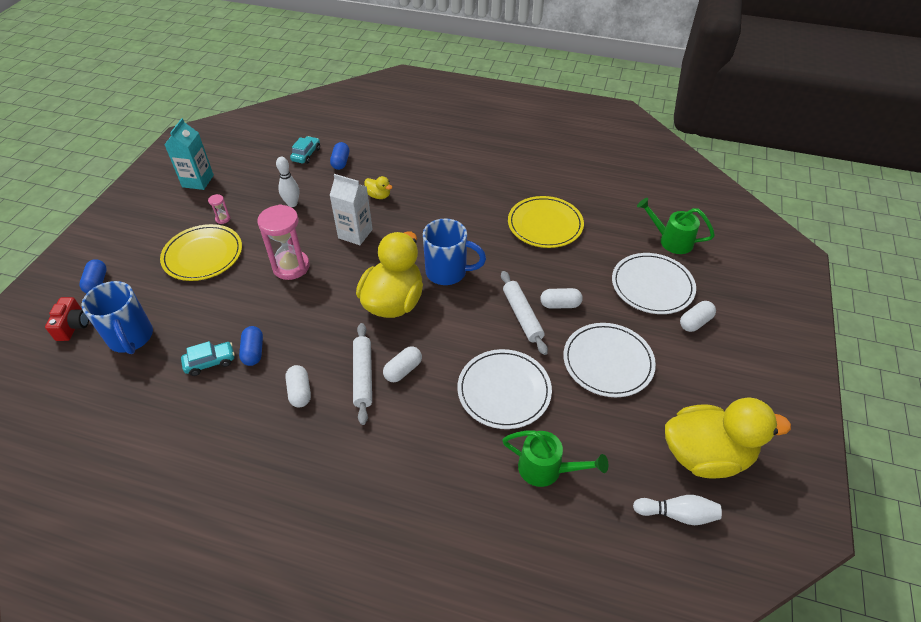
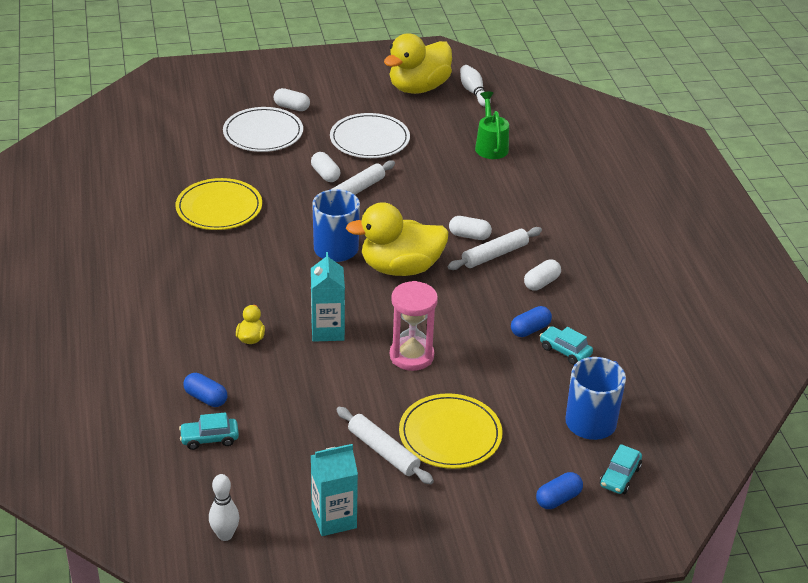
camera: 120 degrees left, 10 degrees down
(73, 326) = (620, 476): red camera -> turquoise car
(223, 219) = (383, 451): pink hourglass -> white rolling pin
(292, 204) = (314, 404): white bowling pin -> white bowling pin (225, 535)
(341, 162) = (206, 398): blue capsule -> blue capsule turned 60 degrees clockwise
(355, 234) = (327, 330): white carton -> turquoise carton
(504, 390) = (442, 180): white plate -> none
(671, 240) = (192, 132): green watering can -> none
(705, 455) = (418, 88): yellow duck -> yellow duck turned 105 degrees counterclockwise

